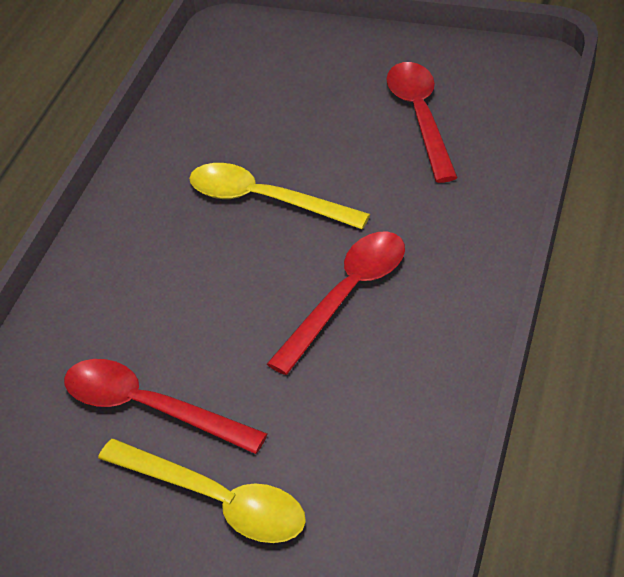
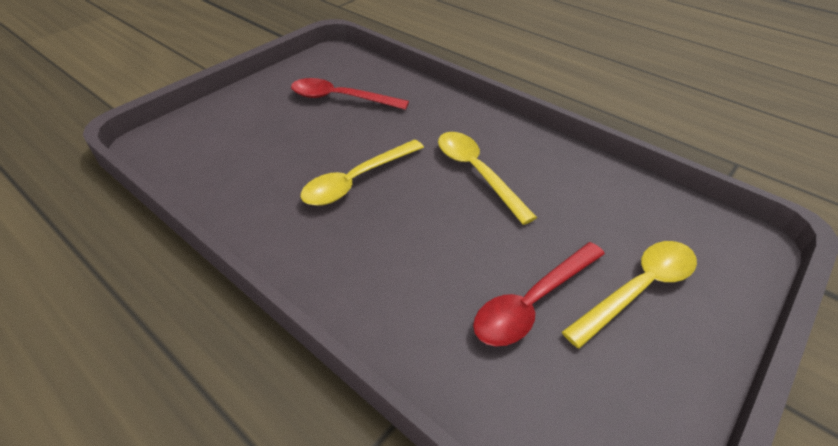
camera: 70 degrees left, 0 degrees up
(347, 296) = (476, 173): red spoon -> yellow spoon

